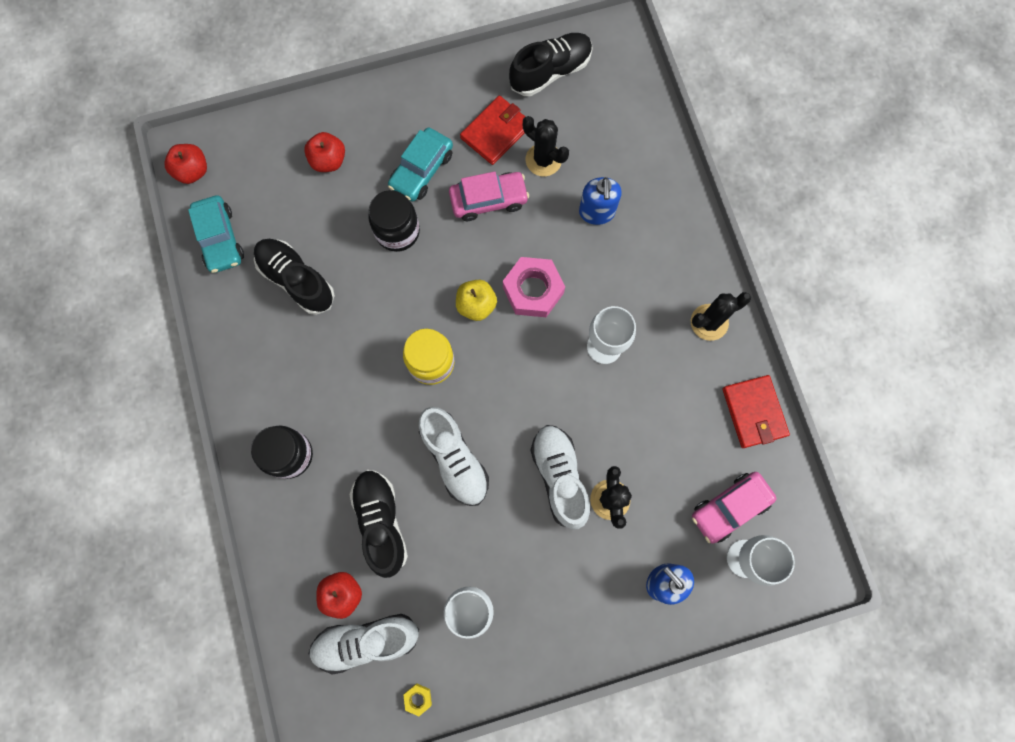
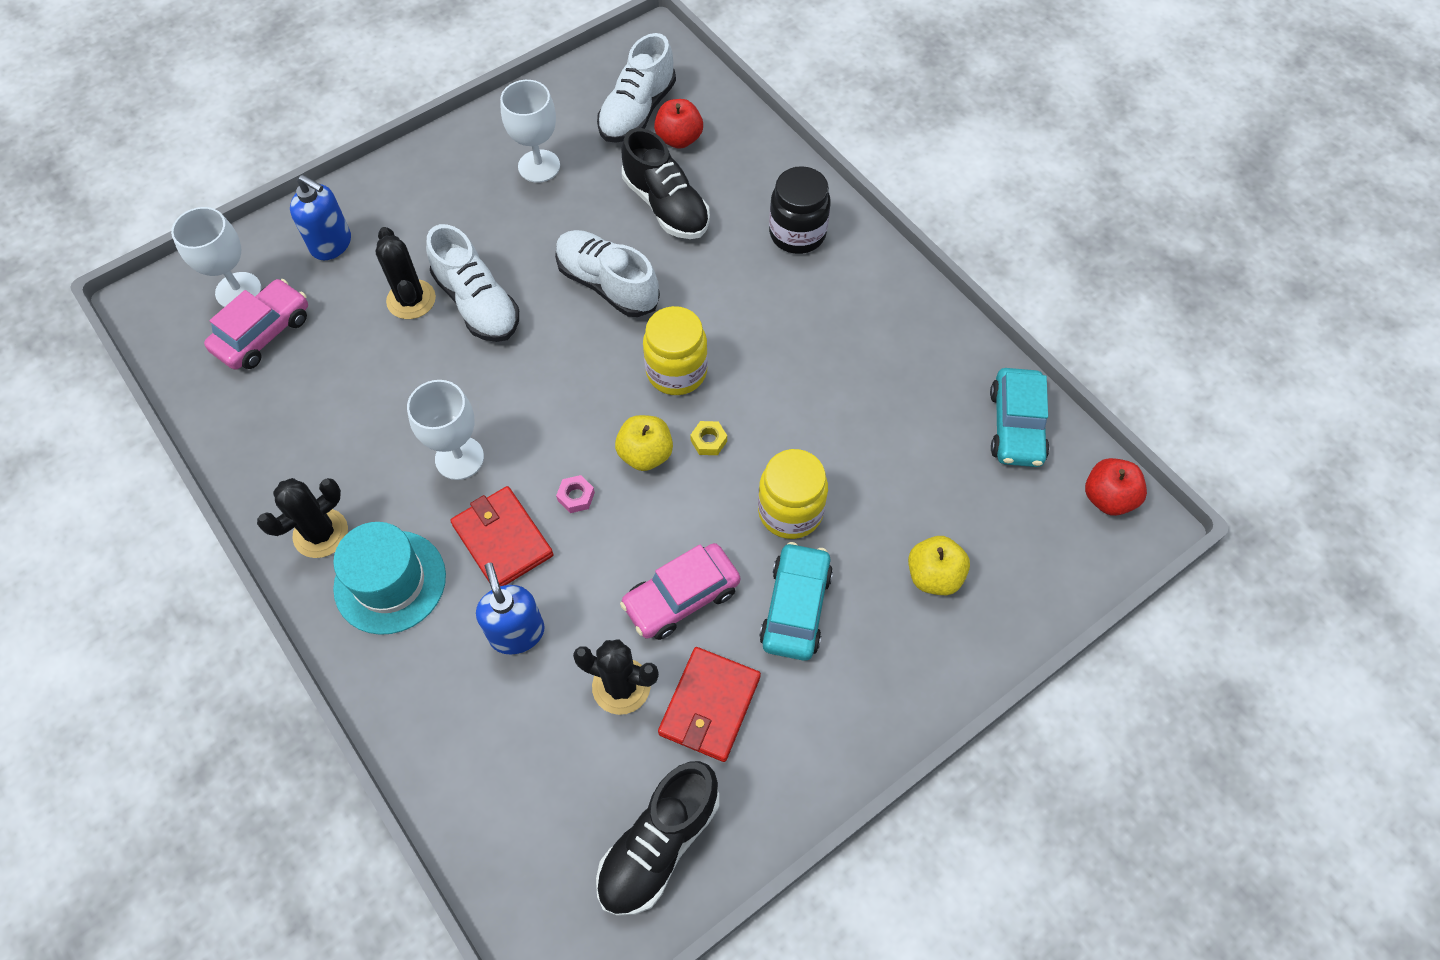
camera: 160 degrees right, 15 degrees down
(220, 239) = (1016, 426): turquoise car -> turquoise car turned 135 degrees counterclockwise
(296, 280) = (890, 410): black shoe -> none
(328, 160) = (934, 576): red apple -> yellow apple
(366, 641) = (637, 112): white shoe -> white shoe turned 150 degrees clockwise
(397, 231) = (790, 511): black jar -> yellow jar
(418, 698) = (566, 86): yellow nut -> yellow nut (708, 441)
(533, 290) = (576, 497): pink nut -> pink nut, size x0.43
(669, 272) = (390, 582): none -> turquoise hat
(754, 412) = (244, 443): red wallet -> red wallet (503, 540)

